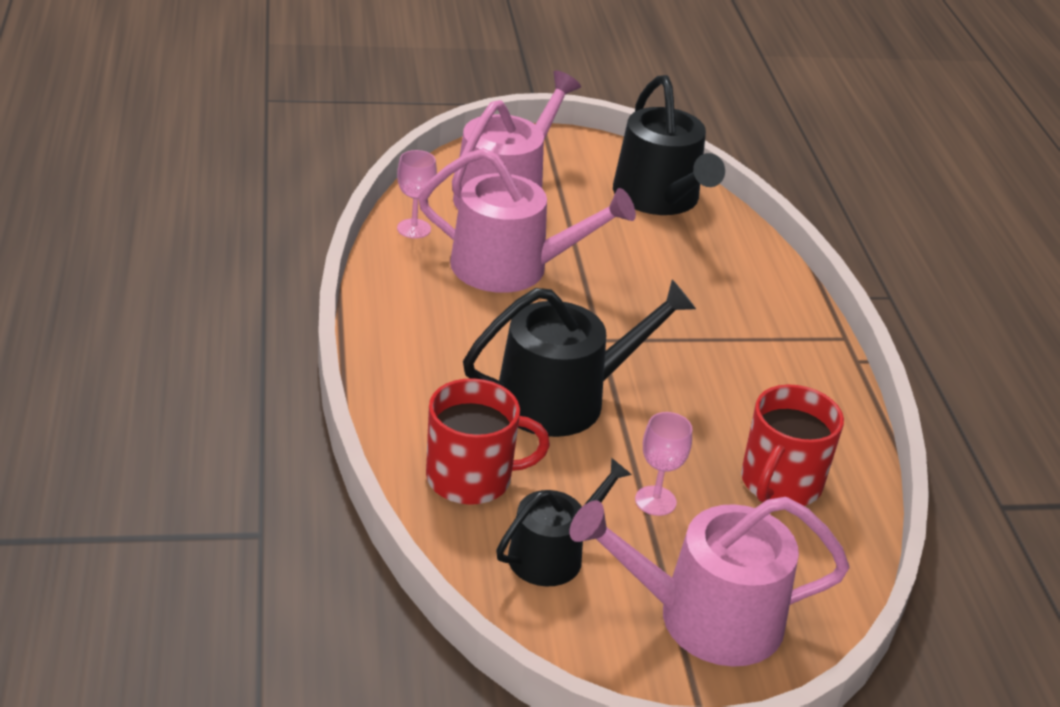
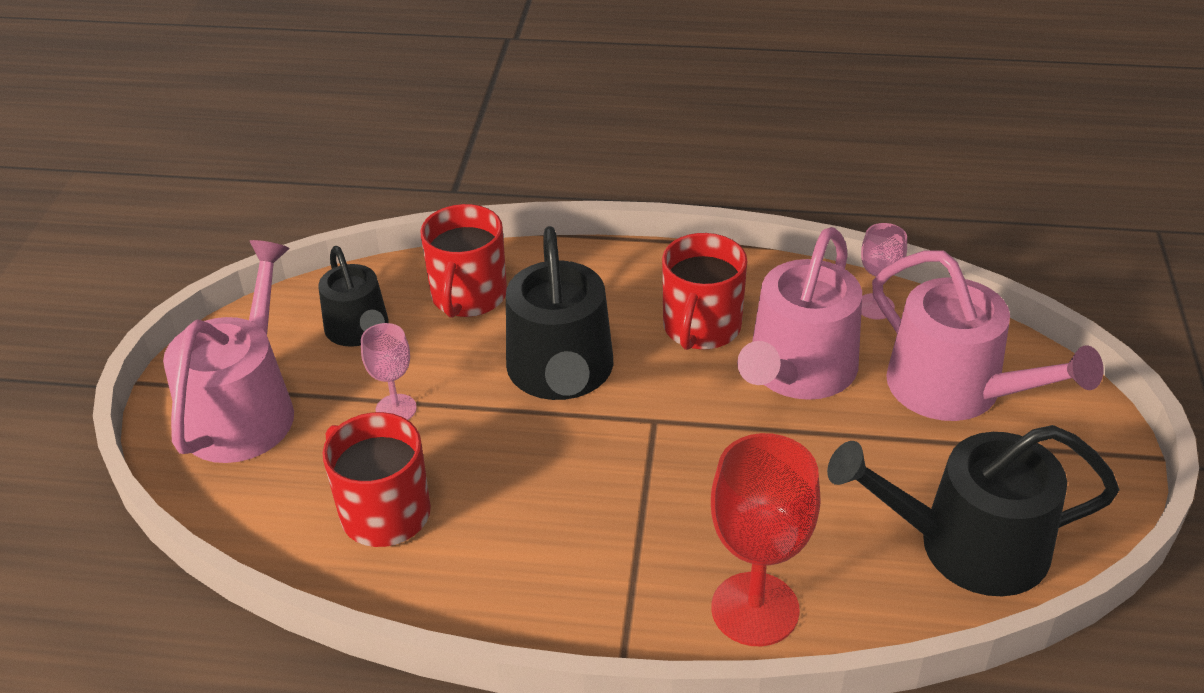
camera: 110 degrees right, 5 degrees up
(472, 320) = (701, 328): none -> red mug
(763, 283) = (755, 609): none -> red goblet

